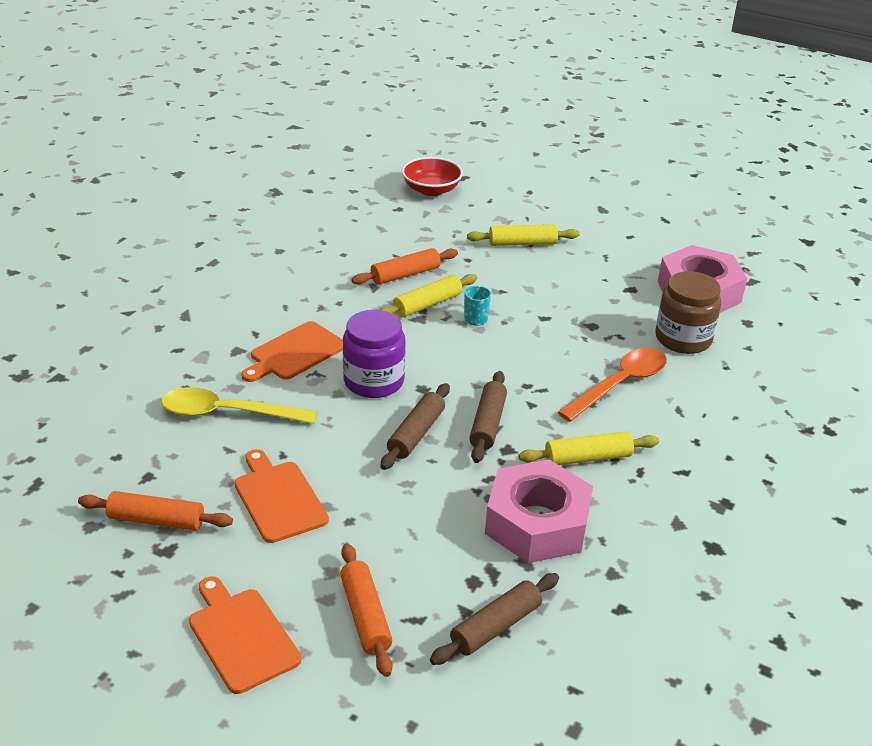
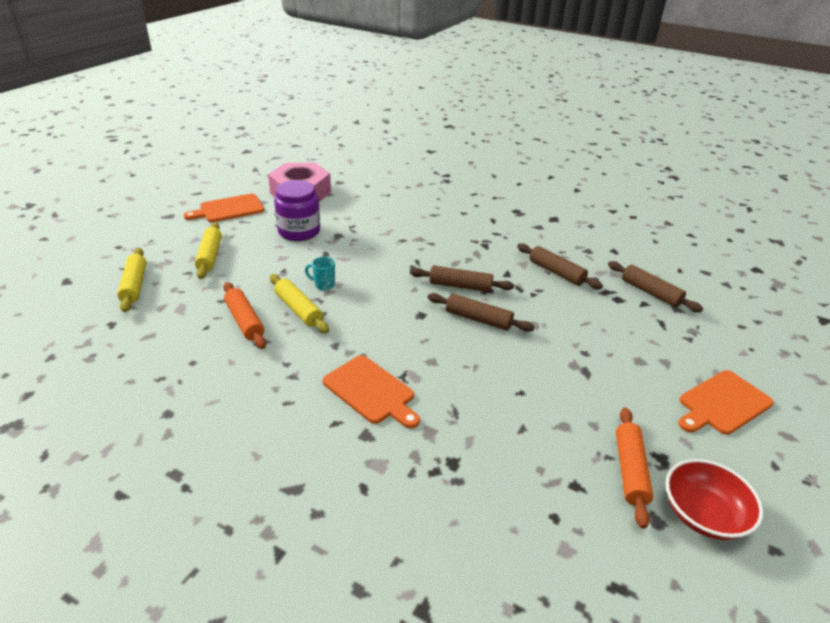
camera: 90 degrees left, 0 degrees up
(227, 413) = (470, 434): yellow spoon -> none
(279, 498) = (574, 392): orange cutting board -> orange cutting board (229, 209)
(365, 616) = (671, 344): orange rolling pin -> none
(373, 381) = (413, 341): purple jar -> purple jar (299, 231)
(431, 190) = (82, 301): red bowl -> red bowl (703, 514)
(537, 523) = (556, 272): pink nut -> brown rolling pin
(588, 458) = (488, 249): yellow rolling pin -> yellow rolling pin (134, 285)
(620, 384) = (408, 231): orange spoon -> none
(683, 339) = (356, 204): brown jar -> none

